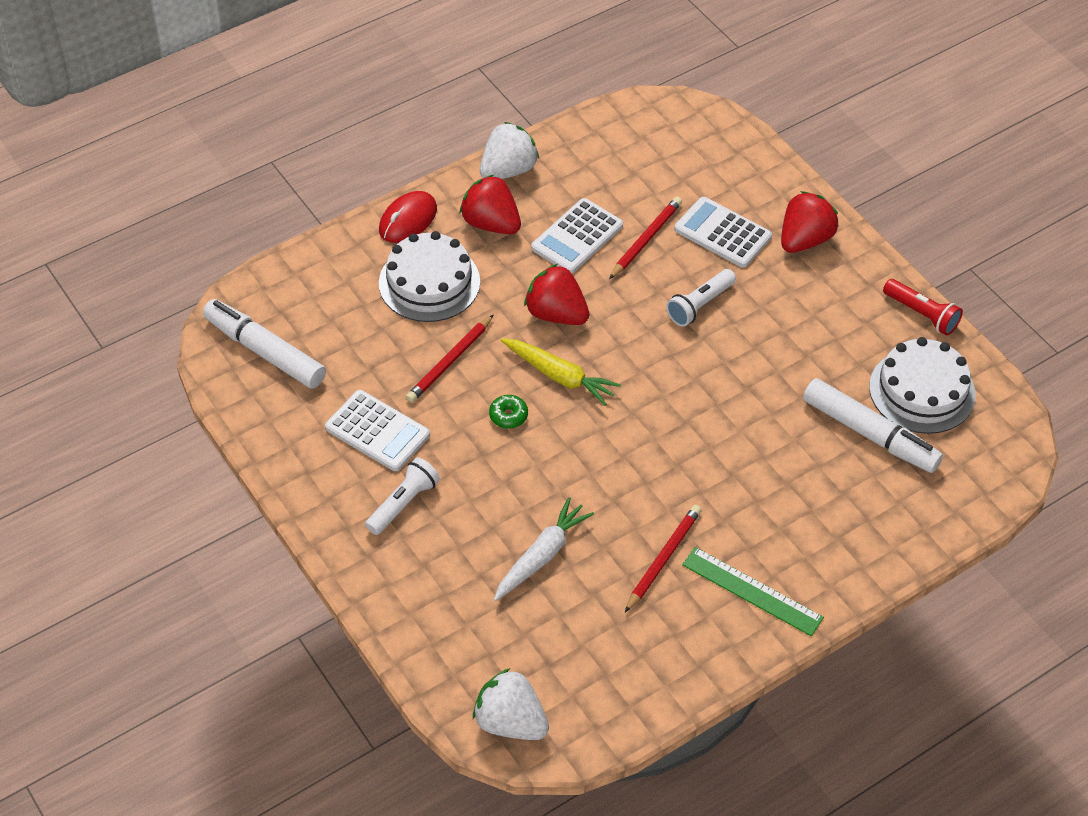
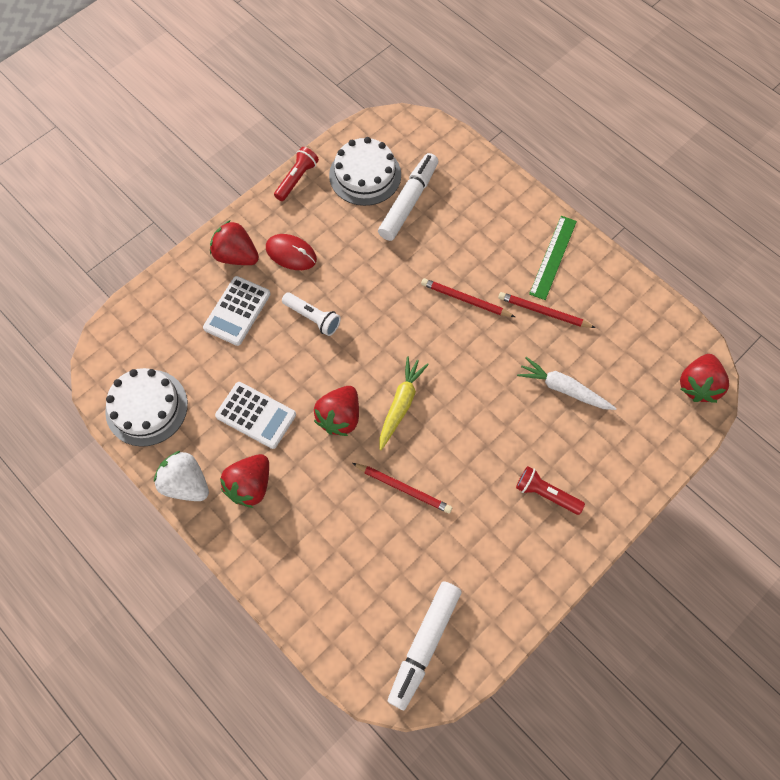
camera: 100 degrees left, 15 degrees up
(377, 431) = (484, 529): white calculator -> none
(403, 503) = (546, 494): white flashlight -> red flashlight
(408, 220) = (255, 556): red mouse -> red mouse (291, 253)
(429, 282) = (323, 522): white cake -> white cake (146, 407)
(508, 416) = (446, 434): green donut -> none
(510, 722) = (697, 385): white strawberry -> red strawberry
(646, 239) = (251, 364): red pencil -> red pencil (465, 299)

